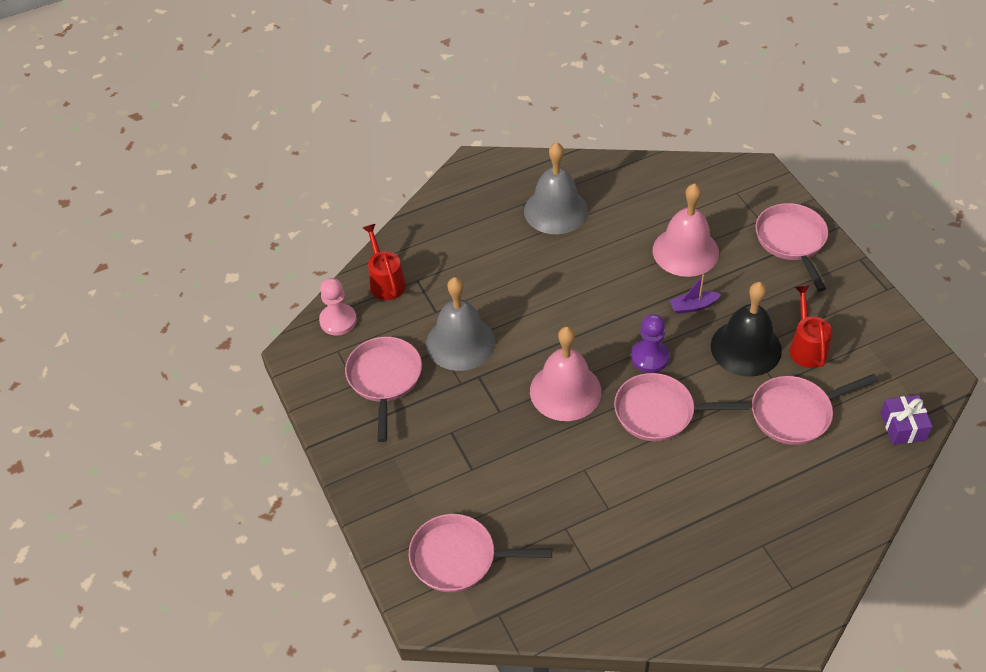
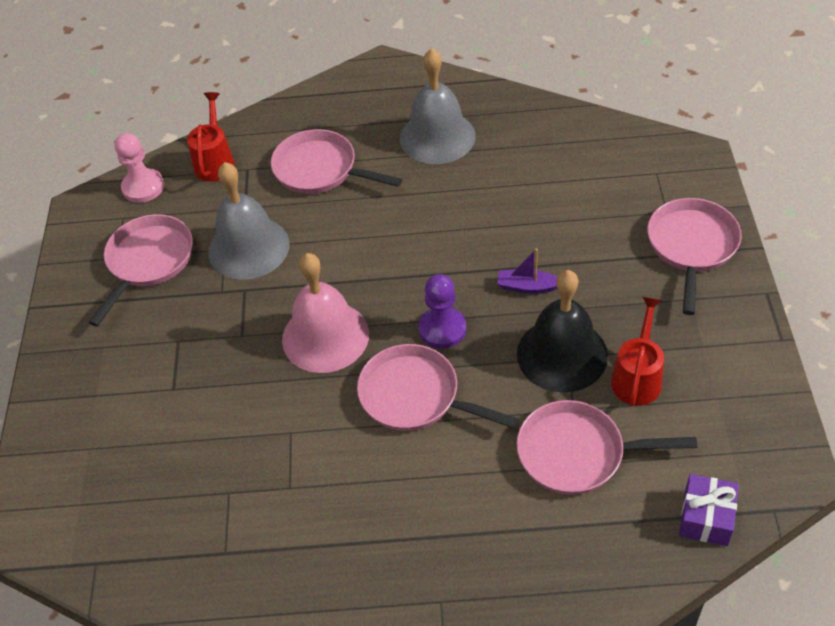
camera: 25 degrees right, 0 degrees up
(459, 558) = (97, 483): pink pan -> pink pan (320, 170)
(685, 251) = (556, 222): pink bell -> none

